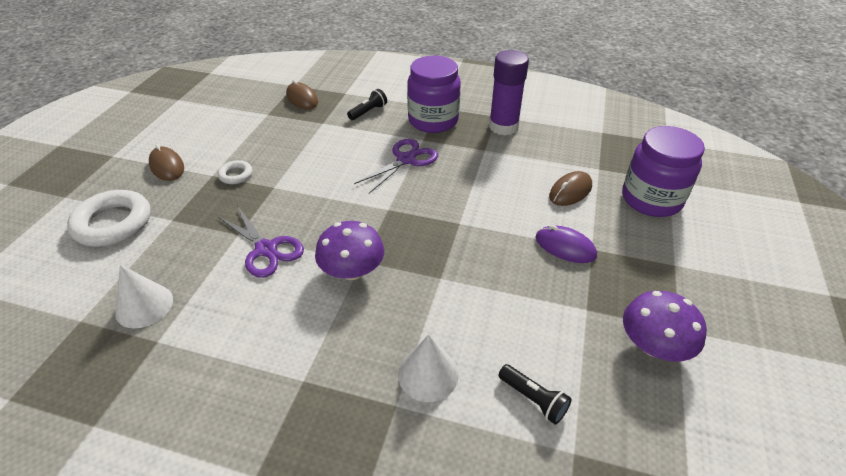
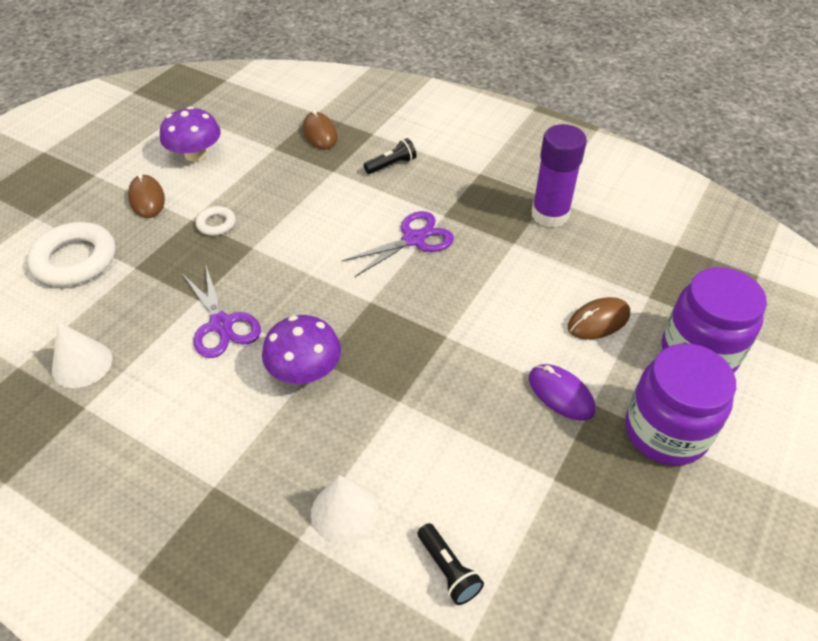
camera: 15 degrees right, 5 degrees up
(433, 121) = (465, 191): purple jar -> purple jar (665, 431)
(653, 345) = (615, 542): purple mushroom -> purple mushroom (195, 154)

